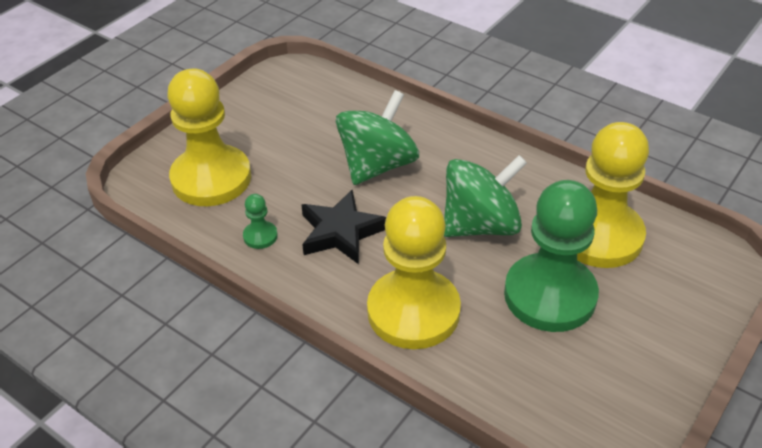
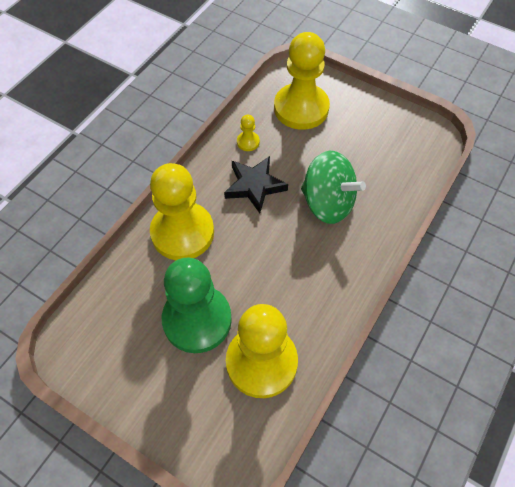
camera: 85 degrees right, 15 degrees up
(260, 236) = (248, 142): green pawn -> yellow pawn
(480, 225) = (268, 274): green spinning top -> none

